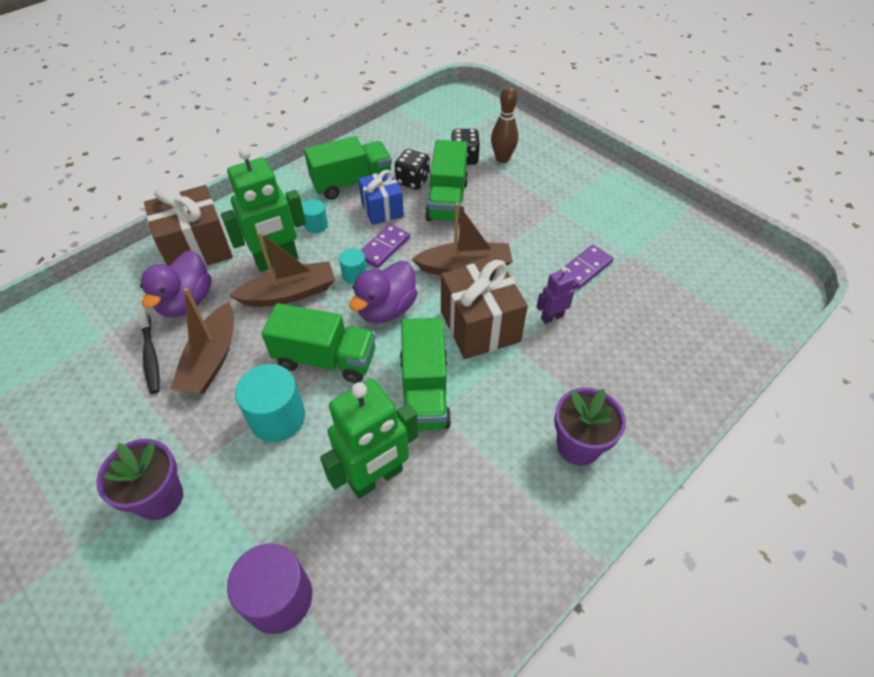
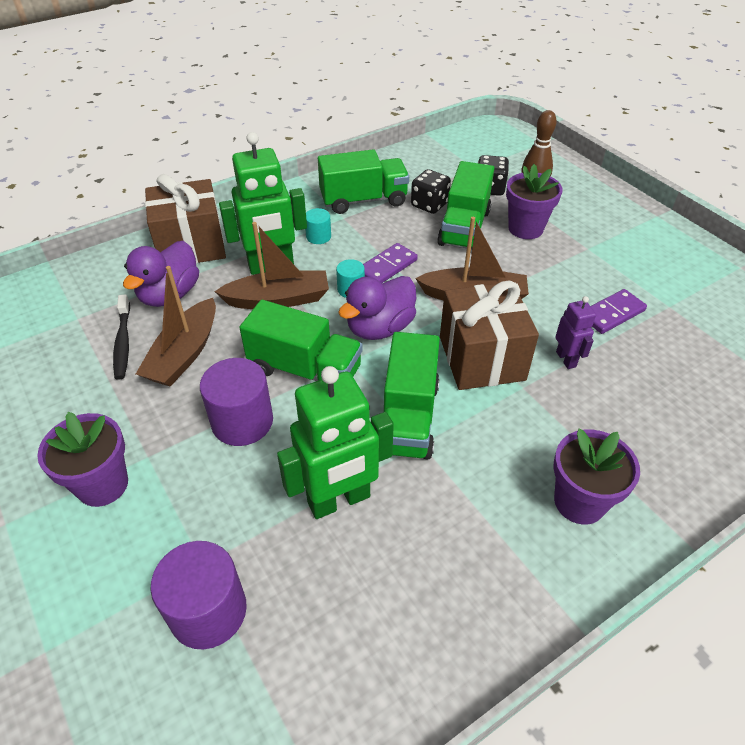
camera: 10 degrees right, 5 degrees down
(277, 417) = (242, 421): turquoise cylinder -> purple cylinder
(382, 209) = (391, 229): blue gift -> none
(501, 195) = (525, 228): none -> purple flower pot
(552, 317) = (566, 359): purple robot -> purple robot turned 90 degrees clockwise

